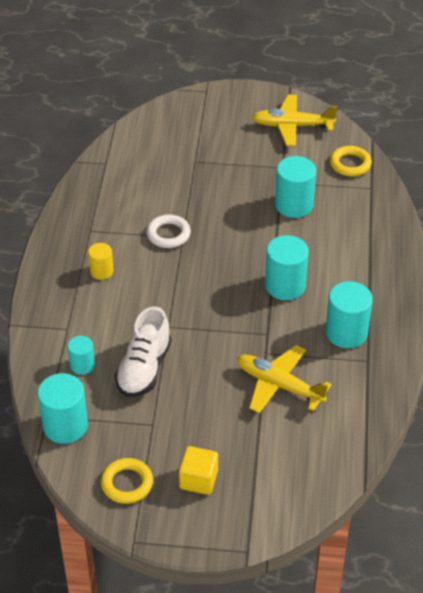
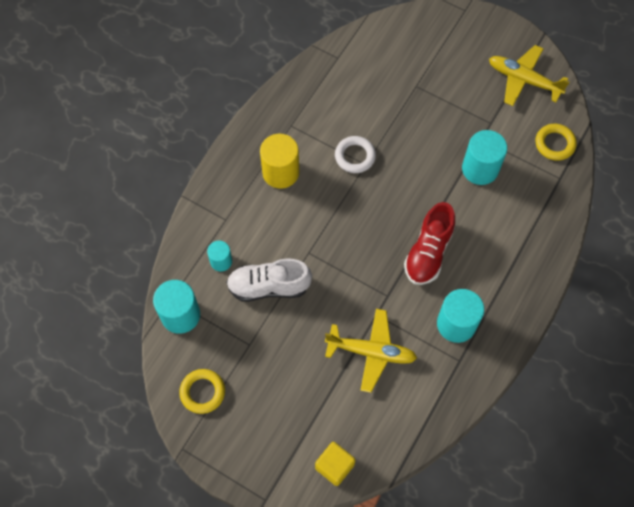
camera: 25 degrees right, 20 degrees up
(101, 271) = (280, 172): yellow cylinder -> yellow cylinder, size x1.73
(144, 368) = (269, 286): white shoe -> white shoe turned 45 degrees clockwise
(198, 479) = (260, 414): yellow cube -> yellow cube (334, 466)
(279, 385) = (371, 352): yellow plane -> yellow plane turned 135 degrees clockwise
(285, 285) = (428, 252): turquoise cylinder -> red shoe

